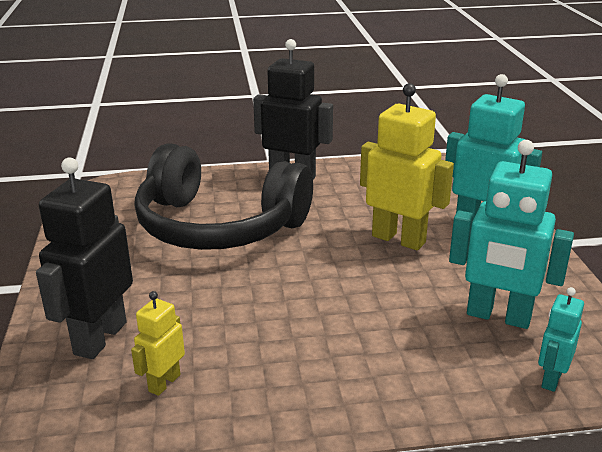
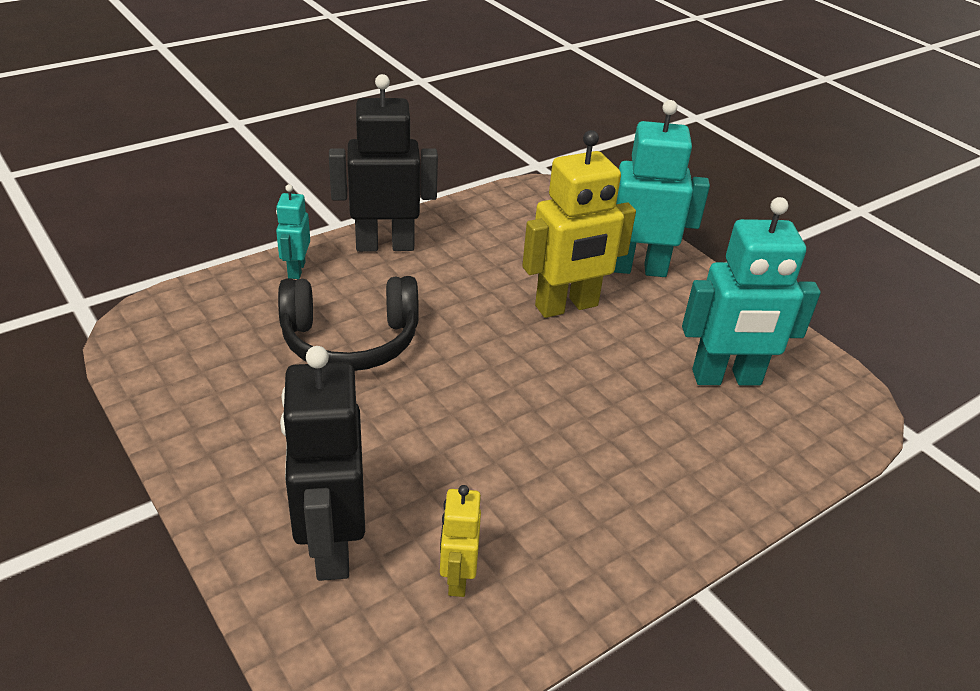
camera: 30 degrees left, 10 degrees up
(219, 226) = (350, 340): black headphones -> black headphones, size x0.64
(399, 239) = (567, 306): yellow robot -> yellow robot turned 150 degrees clockwise
(551, 379) = (816, 436): turquoise robot -> turquoise robot (296, 270)

